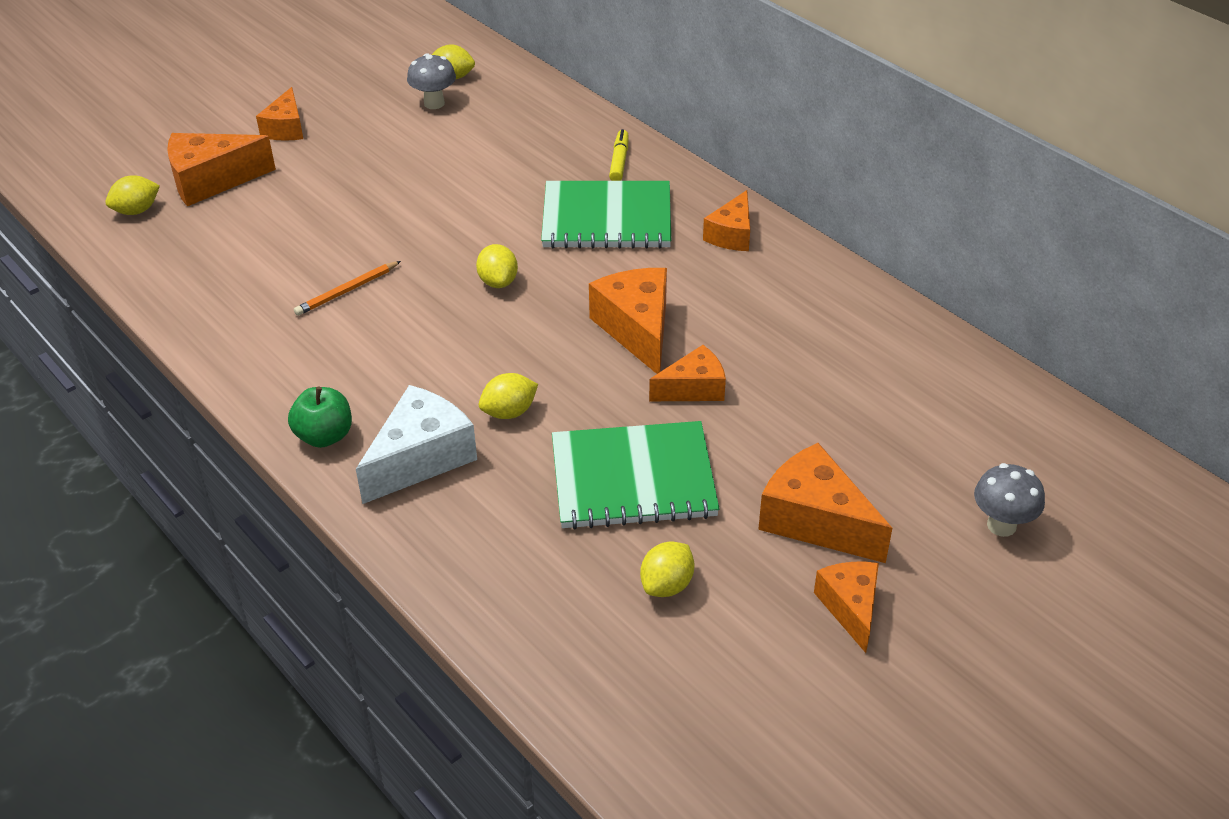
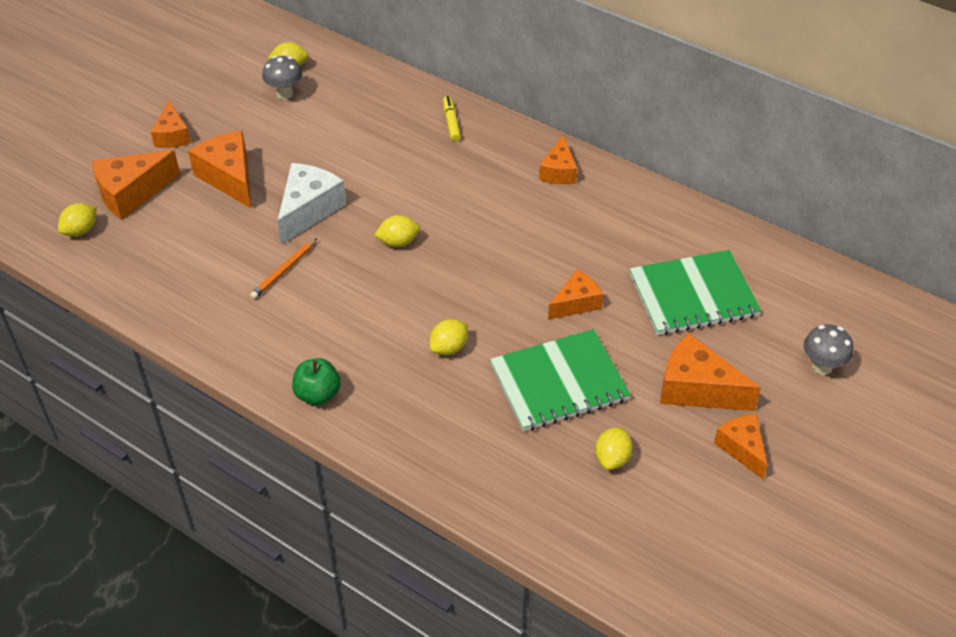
camera: 15 degrees left, 5 degrees up
(420, 458) = (398, 397): white cheese -> white cheese (308, 210)
(498, 282) = (398, 242): yellow lemon -> yellow lemon turned 75 degrees counterclockwise
(607, 218) = (460, 174): green notebook -> green notebook (693, 295)
(637, 329) = (517, 263): orange cheese -> orange cheese (229, 177)

